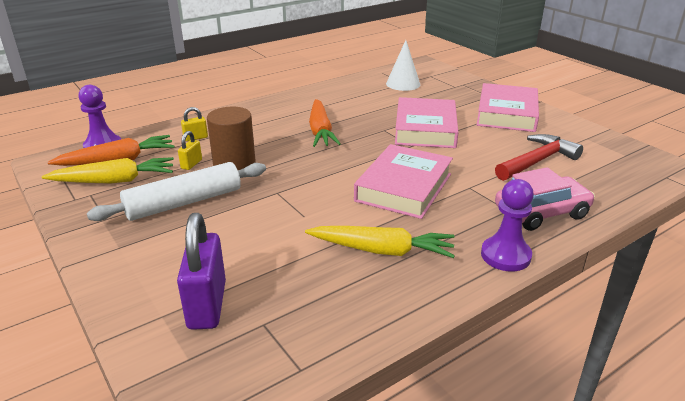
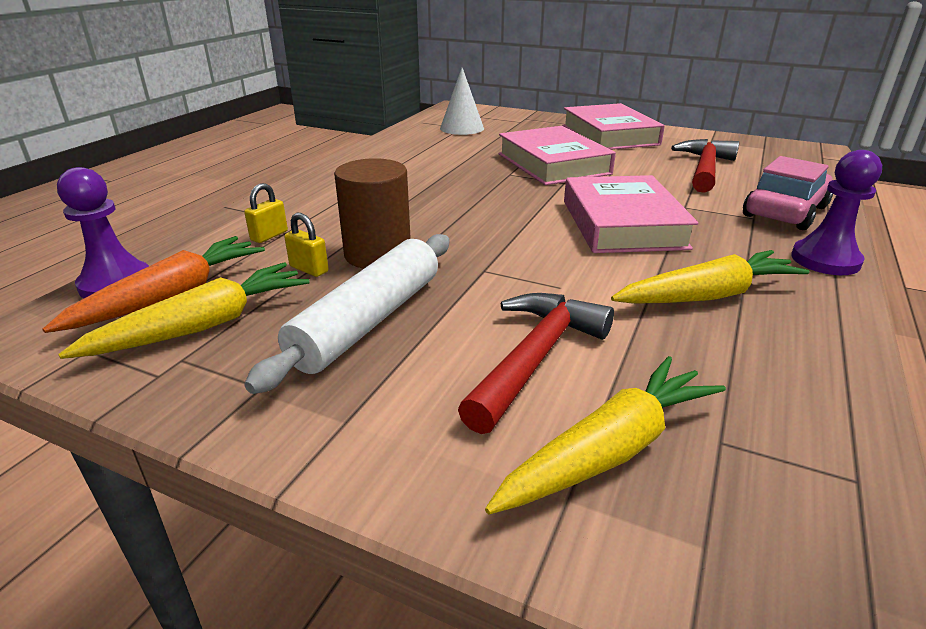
camera: 30 degrees left, 0 degrees up
(191, 164) = (309, 269): yellow padlock -> yellow padlock turned 45 degrees counterclockwise
(207, 305) = (609, 450): purple padlock -> yellow carrot
(235, 250) = (535, 358): none -> red hammer
(320, 131) = (437, 190): orange carrot -> none

